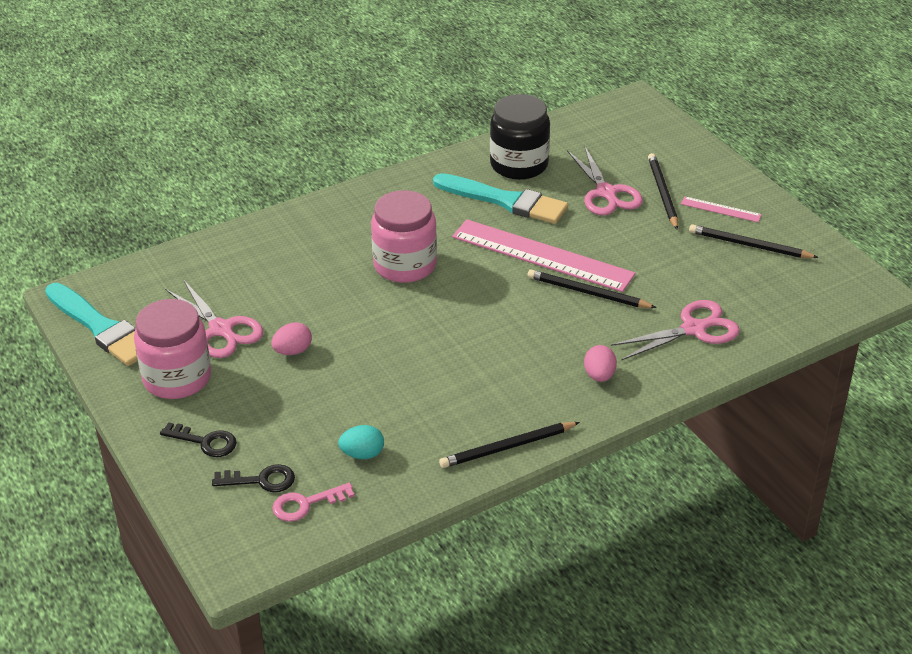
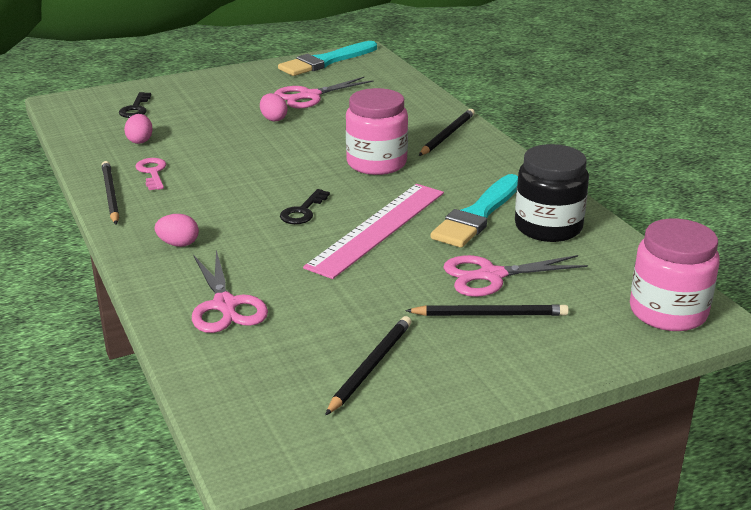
camera: 95 degrees right, 10 degrees down
(177, 378) = (259, 83): pink jar -> pink jar (668, 312)
(205, 442) = (186, 92): black key -> black key (303, 211)
(305, 504) = (101, 122): pink key -> pink key (152, 172)
(362, 454) = (140, 141): turquoise egg -> pink egg
(588, 293) = (308, 249): black pencil -> black pencil (447, 135)
(720, 209) = (452, 354): pink ruler -> none

